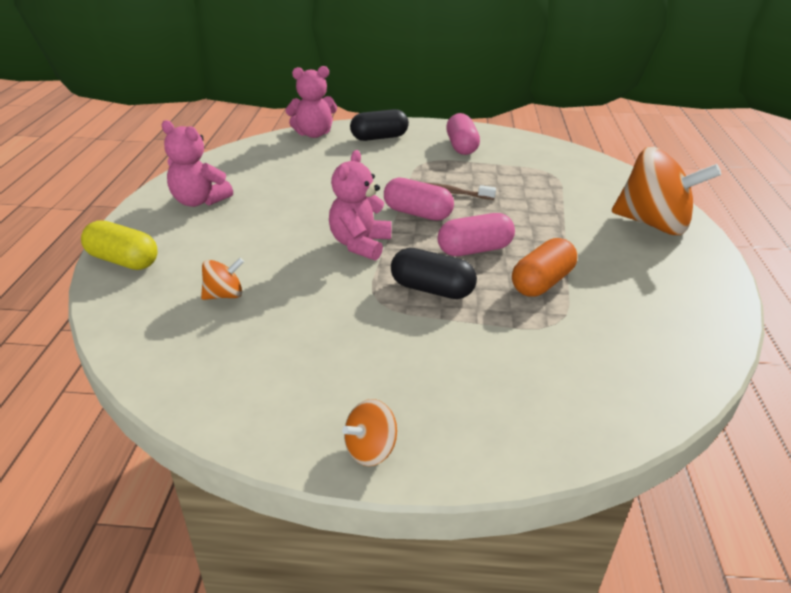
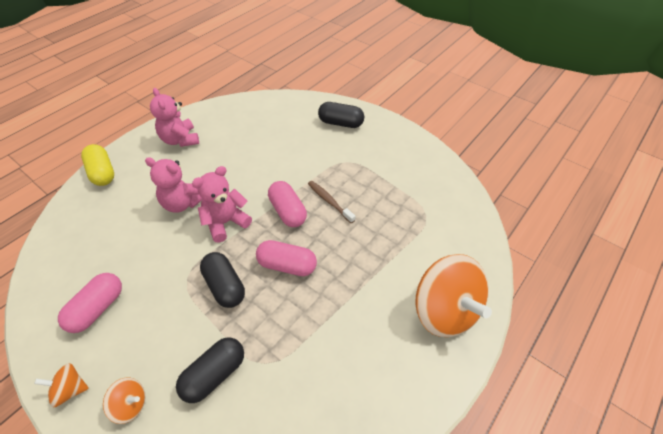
camera: 35 degrees right, 15 degrees up
(224, 295) = (120, 227): orange spinning top -> orange spinning top (130, 405)
(313, 134) = (302, 102): pink teddy bear -> pink teddy bear (183, 203)
(461, 146) = (388, 156): pink capsule -> pink capsule (97, 309)
(520, 354) = (214, 374): none -> black capsule
(542, 282) = (296, 321): orange capsule -> none

